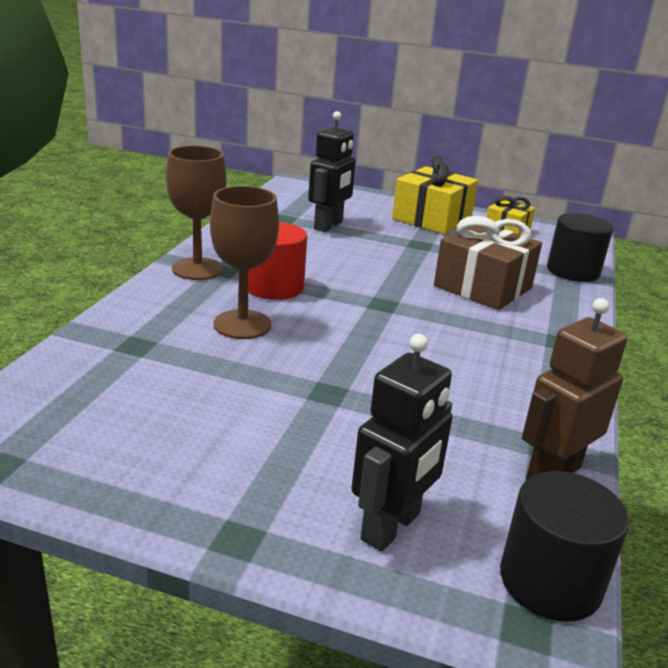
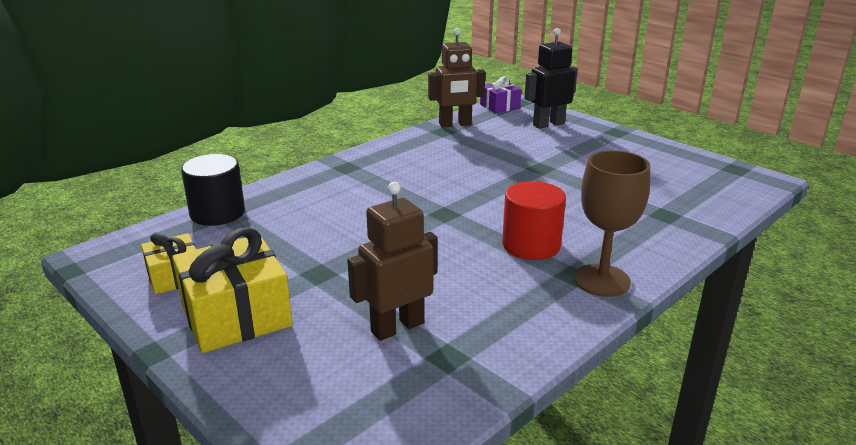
camera: 150 degrees left, 0 degrees up
(242, 324) = (577, 216): brown goblet -> none
(328, 226) = (397, 327): black robot -> brown robot
(483, 287) = (333, 213): brown gift -> none
(550, 581) = (499, 106): black cylinder -> purple gift

